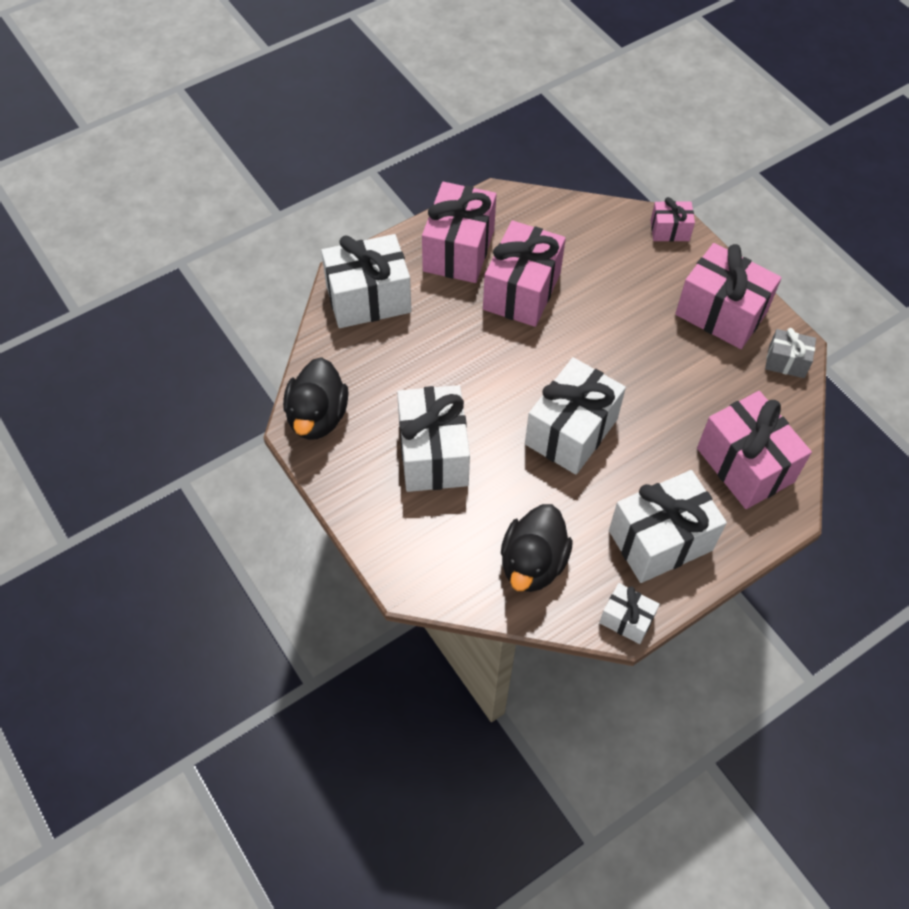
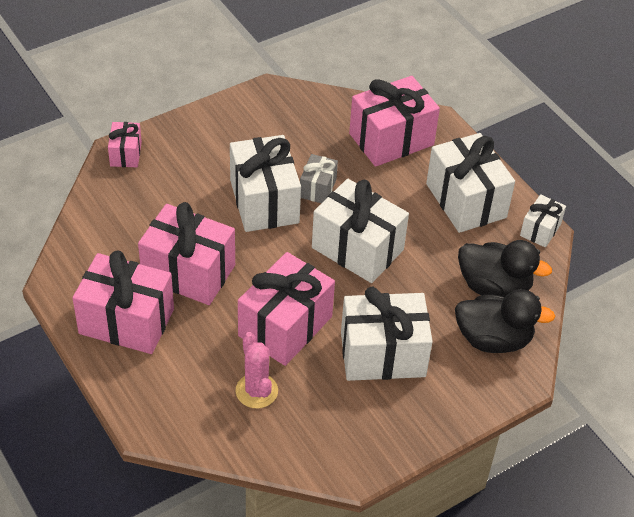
camera: 90 degrees left, 10 degrees down
(317, 417) = (338, 452): black duck -> black duck (493, 339)
(368, 299) = (184, 405): white gift -> white gift (264, 201)
(385, 351) = (256, 391): none -> pink cactus
(721, 313) = (230, 132): pink gift -> pink gift (285, 326)
(786, 362) = (287, 99): grey gift -> grey gift (318, 188)

